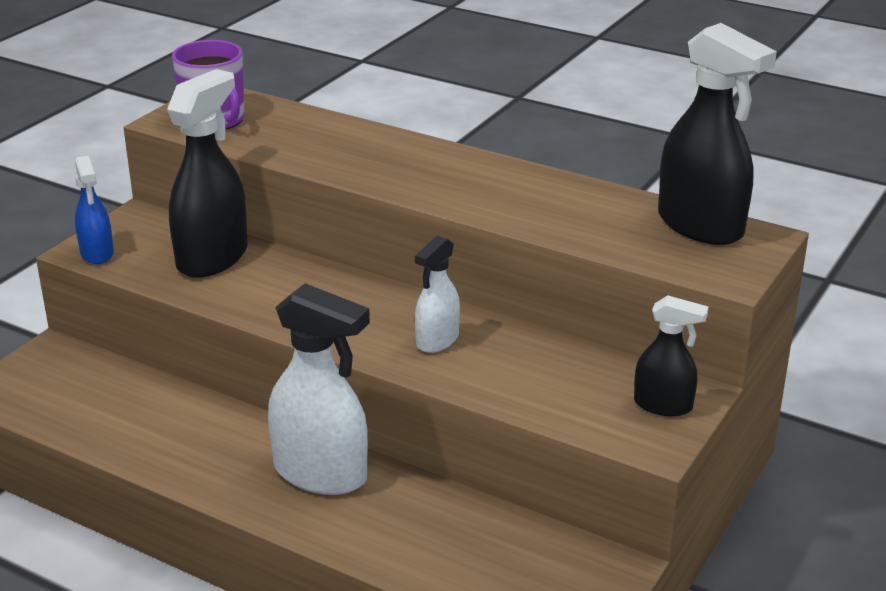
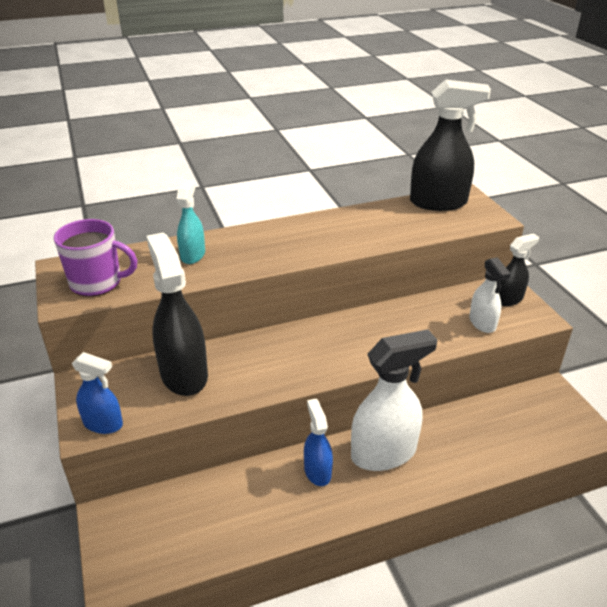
camera: 50 degrees left, 5 degrees up
(240, 440) = (317, 471): none -> blue spray bottle
(330, 139) = (193, 255): none -> turquoise spray bottle
(437, 340) = (379, 335): white spray bottle -> white spray bottle (482, 323)

